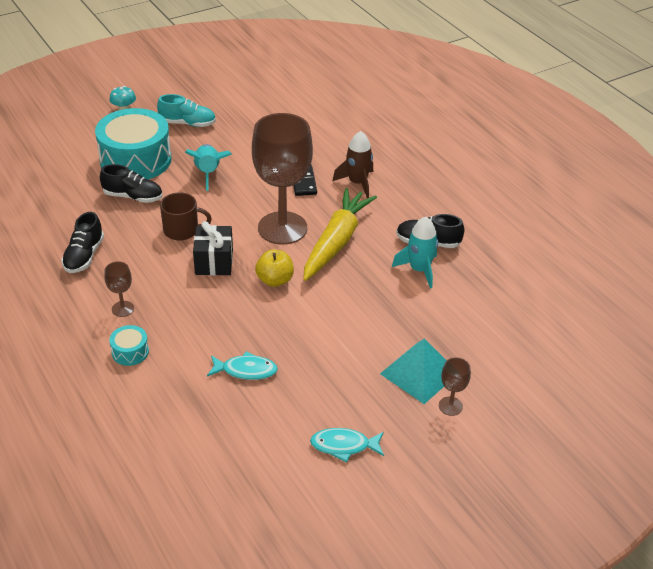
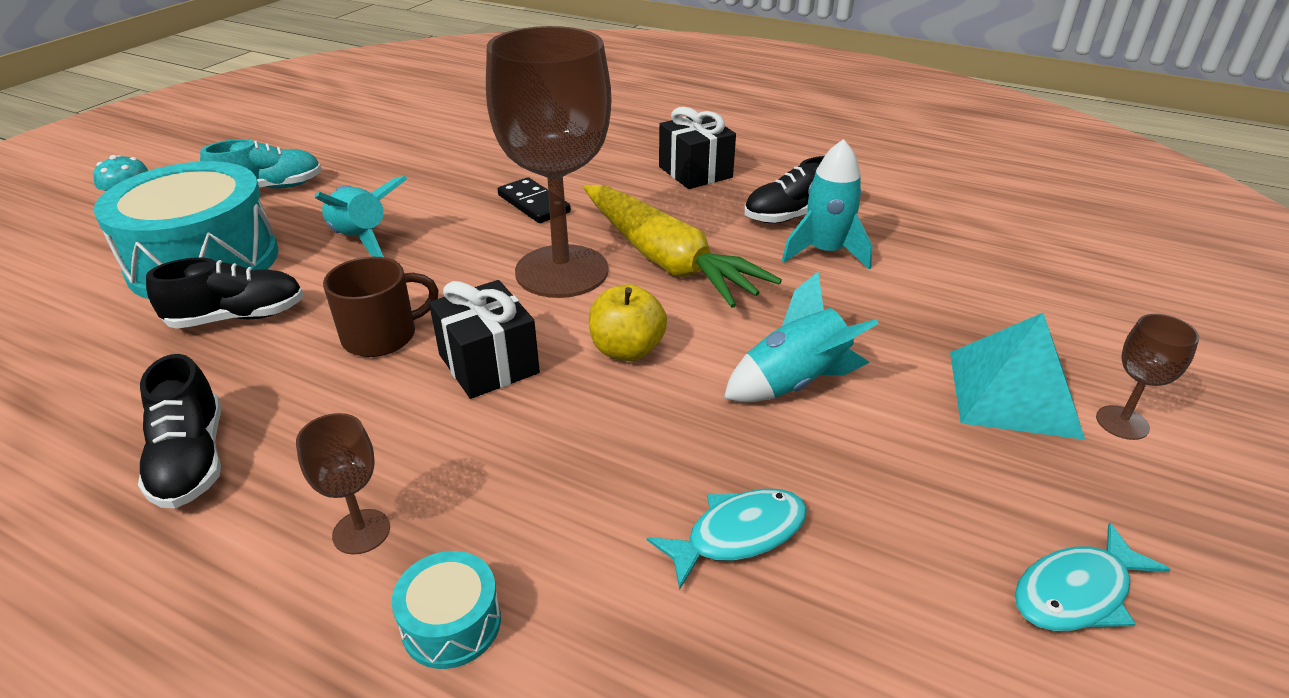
camera: 30 degrees left, 5 degrees down
(329, 326) = (794, 383): none -> turquoise rocket
(336, 241) = (666, 260): yellow carrot -> yellow carrot turned 150 degrees clockwise
(357, 183) = (615, 181): brown rocket -> none
(406, 193) = (695, 172): none -> black gift

